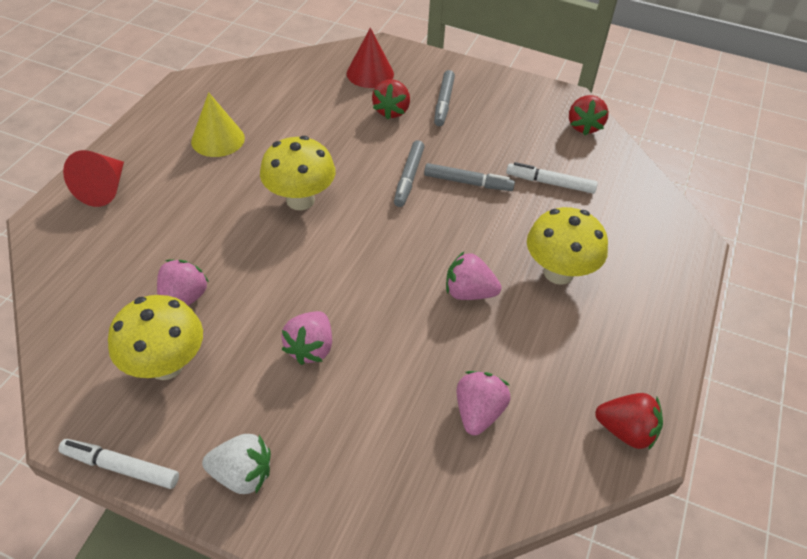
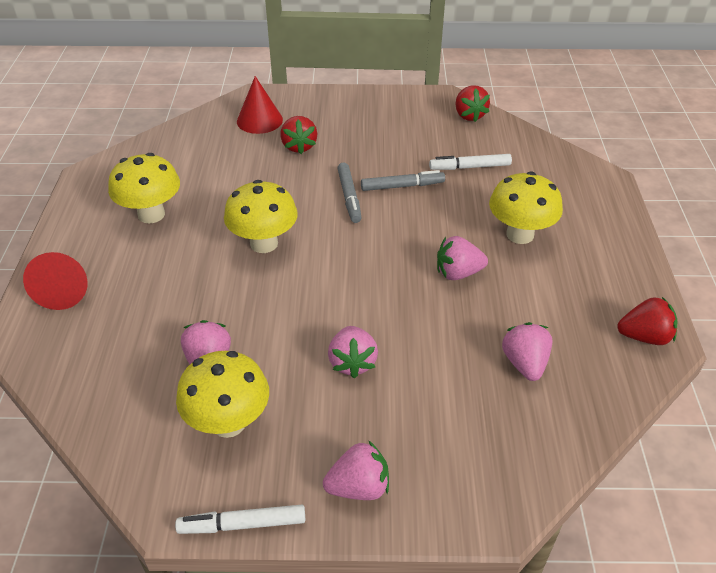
camera: 20 degrees left, 5 degrees down
(218, 139) = (151, 214): yellow cone -> yellow mushroom
(242, 475) = (359, 487): white strawberry -> pink strawberry
(443, 102) = (340, 127): grey marker -> none

